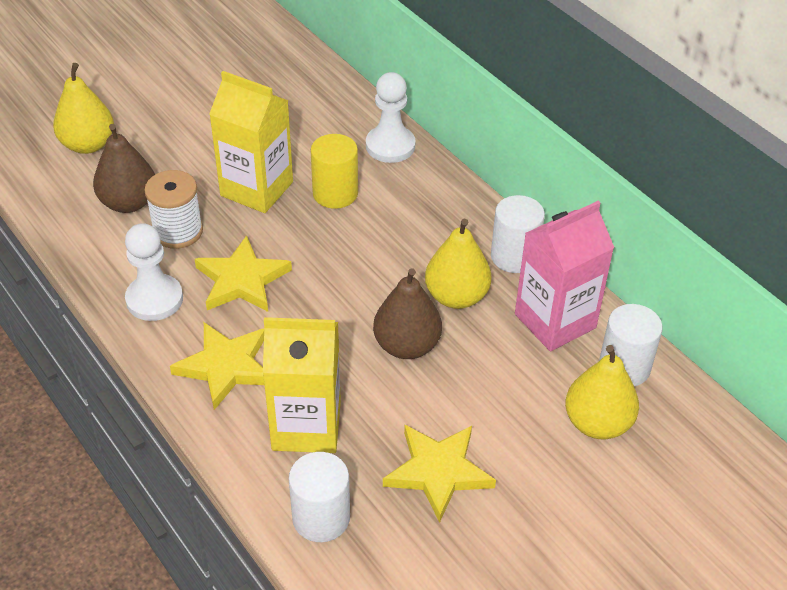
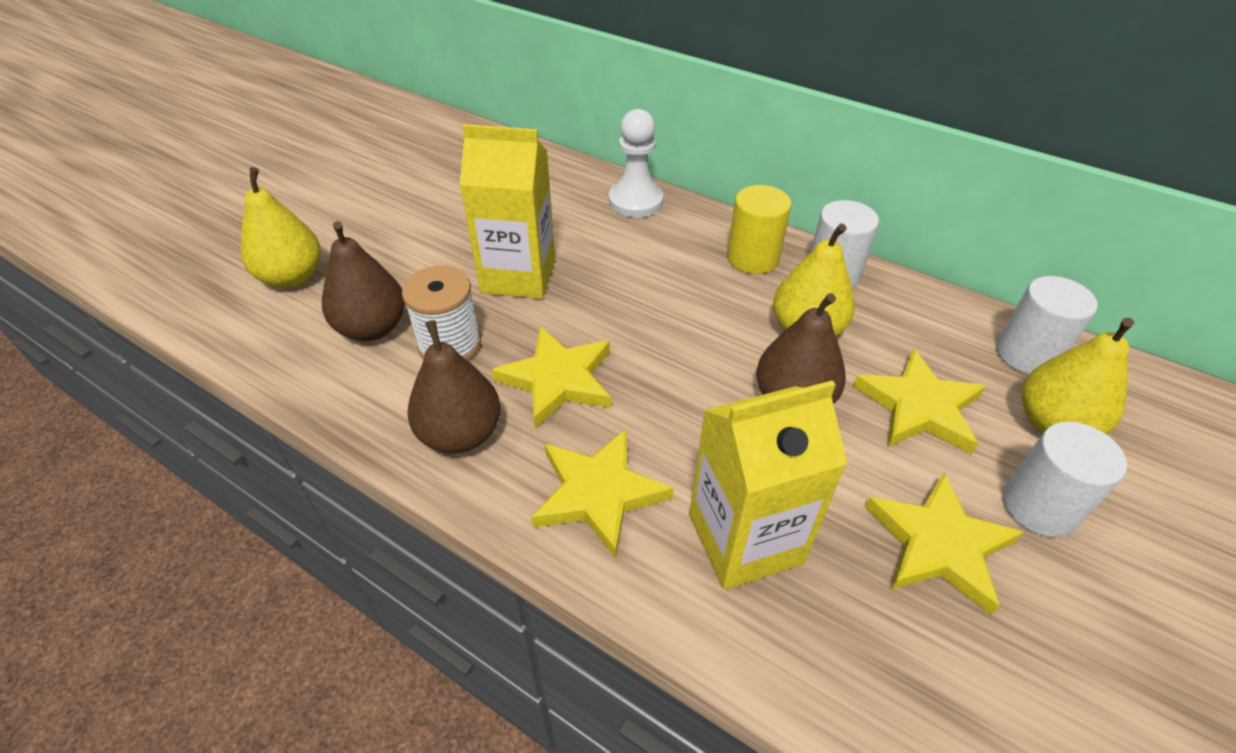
camera: 20 degrees left, 0 degrees up
(154, 299) = (461, 434): white pawn -> brown pear
(321, 518) = (847, 667): white cylinder -> white cylinder (1039, 506)
(335, 193) = (608, 259): yellow cylinder -> yellow cylinder (753, 258)
(500, 380) = (919, 407): none -> yellow star
(555, 321) = (922, 327): pink carton -> none

